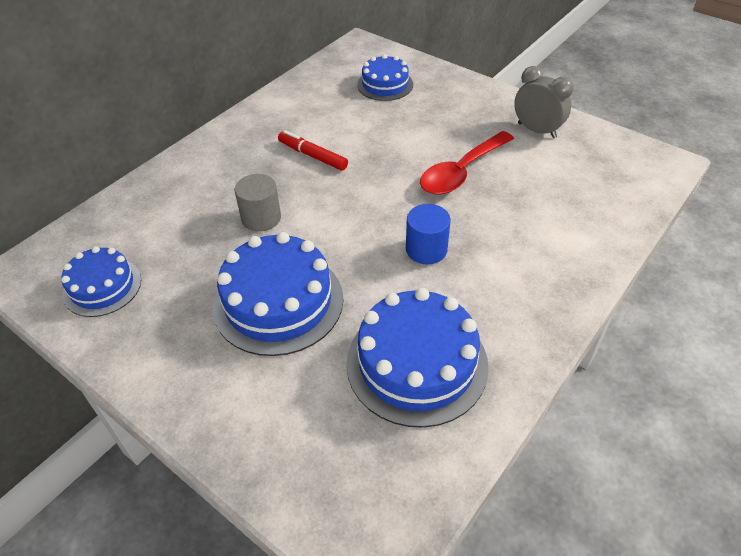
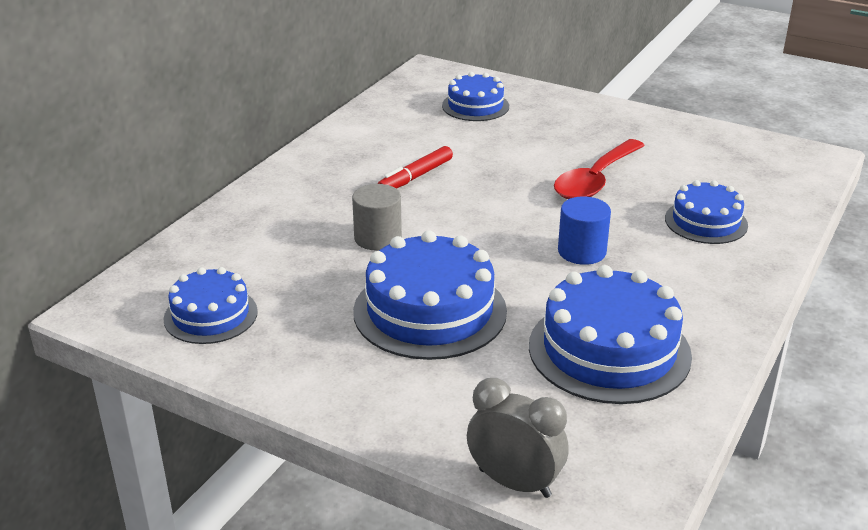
camera: 10 degrees left, 15 degrees down
(312, 156) = (415, 177): red marker -> red marker turned 75 degrees counterclockwise
(537, 130) = (666, 137): grey clock -> grey clock (514, 483)
(544, 226) = (706, 222): none -> blue cake

